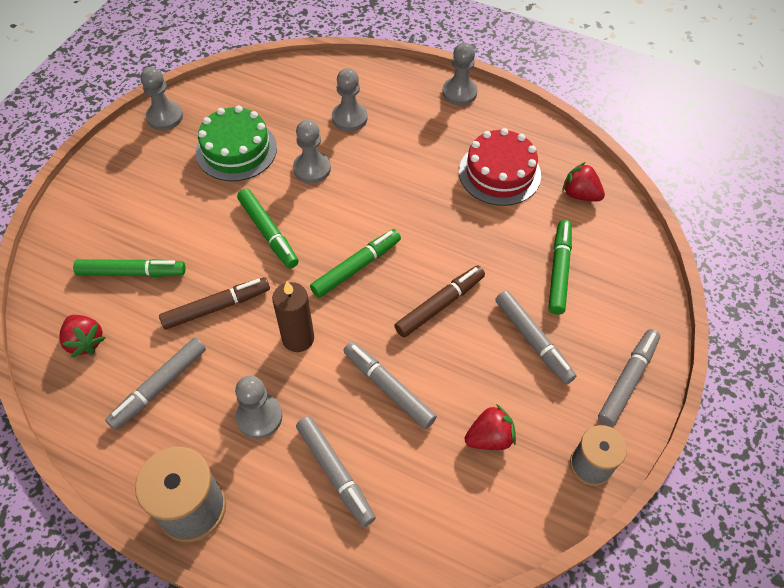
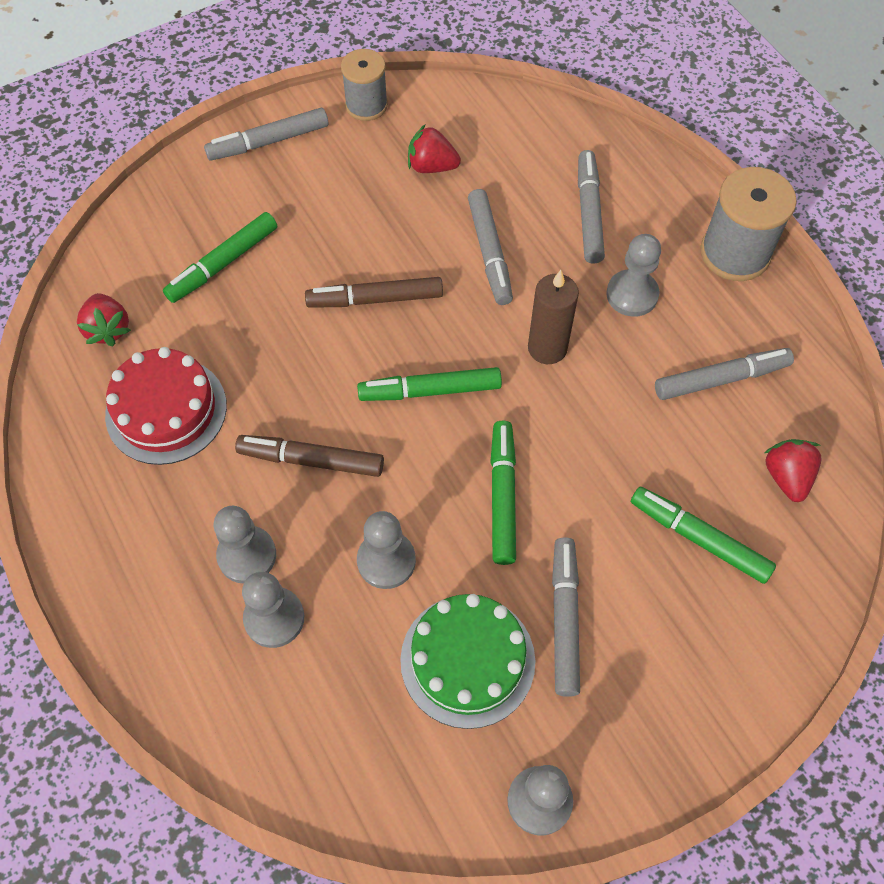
camera: 145 degrees left, 5 degrees up
(216, 307) = (617, 433): brown marker -> brown marker (311, 460)
(459, 93) = (91, 566): grey pawn -> grey pawn (247, 555)
(533, 340) = (317, 217): grey marker -> grey marker (564, 619)

